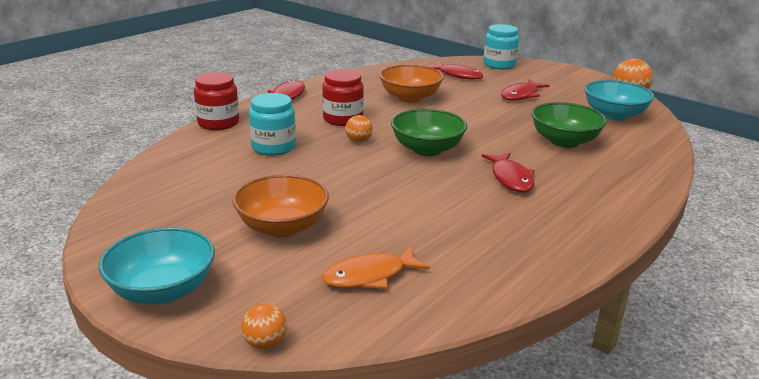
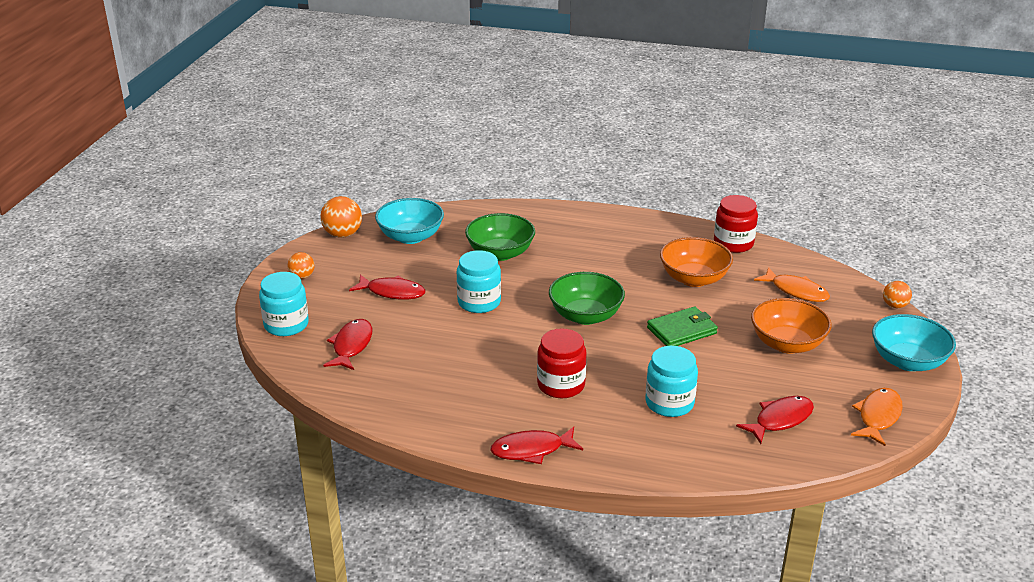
camera: 115 degrees left, 5 degrees up
(125, 228) = (878, 416): none -> orange fish
(218, 123) = (653, 467): red jar -> red jar (733, 243)
(358, 141) = (605, 358): orange ball -> orange ball (302, 276)
(362, 182) = (682, 330): none -> green wallet
(410, 98) = (459, 359): orange bowl -> orange bowl (694, 279)
(483, 117) = (479, 302): none -> turquoise jar
(510, 178) = (601, 266): red fish -> red fish (780, 420)

